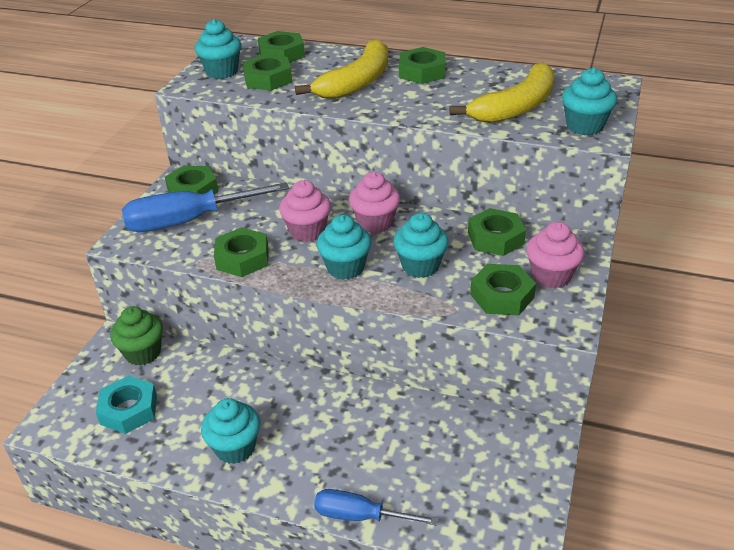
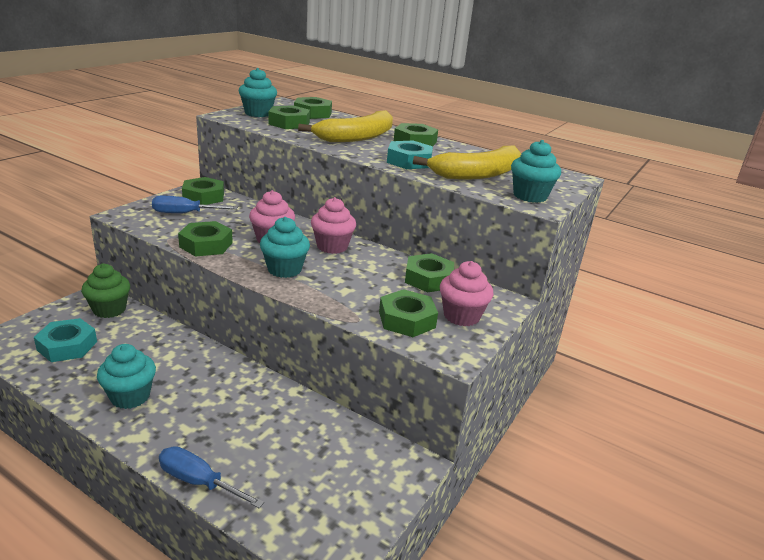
camera: 10 degrees right, 10 degrees down
(189, 221) = (185, 213): blue screwdriver -> blue screwdriver, size x0.59
(420, 266) = (349, 283): turquoise cupcake -> none
(435, 106) = (409, 161): none -> turquoise nut

